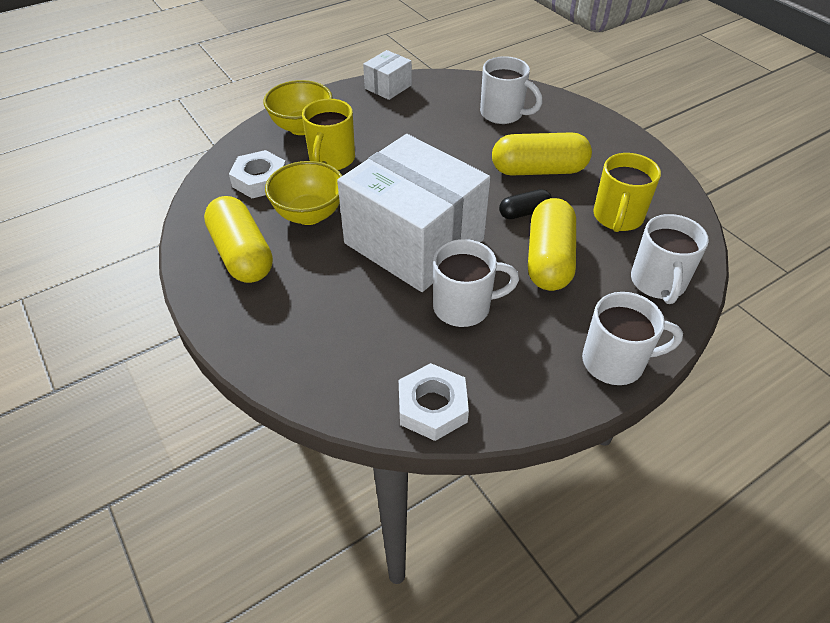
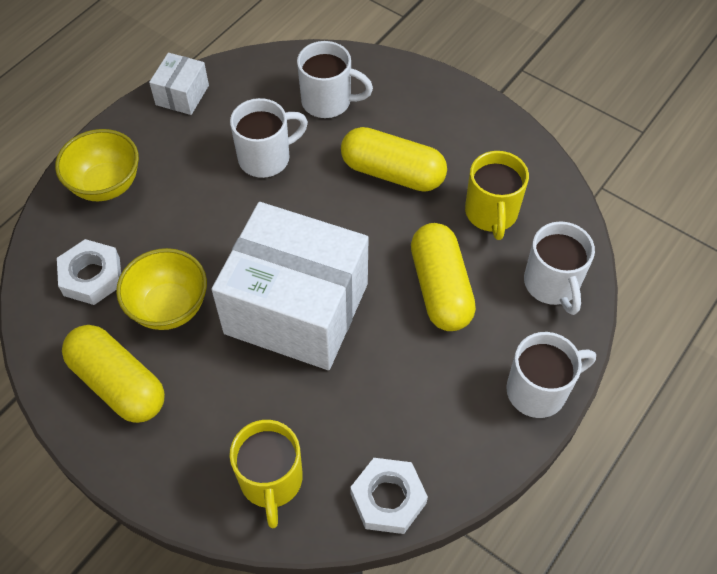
camera: 20 degrees left, 10 degrees up
(331, 160) = (161, 223): yellow mug -> yellow mug (271, 481)
(464, 307) = (377, 374): white mug -> white mug (266, 158)
(524, 212) = (396, 235): black capsule -> none
(538, 170) = (392, 172): yellow capsule -> yellow capsule turned 45 degrees clockwise

